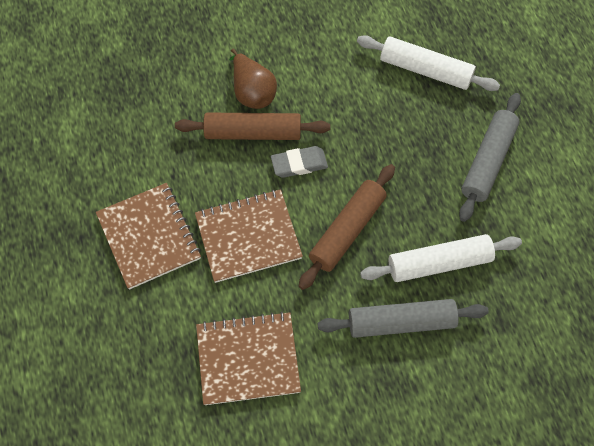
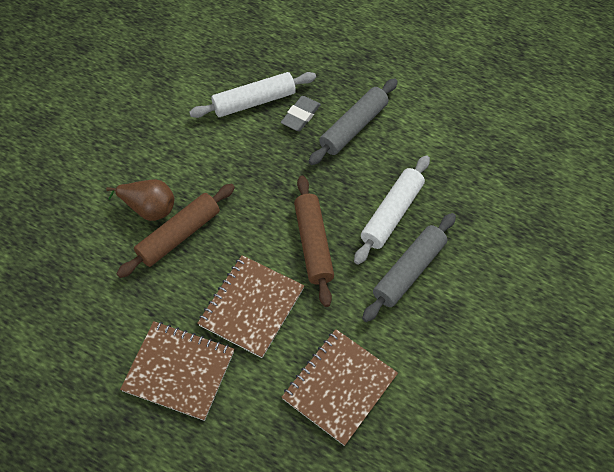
camera: 45 degrees left, 5 degrees down
(299, 164) = (234, 229): grey eraser -> grey eraser (301, 116)
(488, 161) = (353, 127): grey rolling pin -> grey rolling pin turned 60 degrees clockwise

